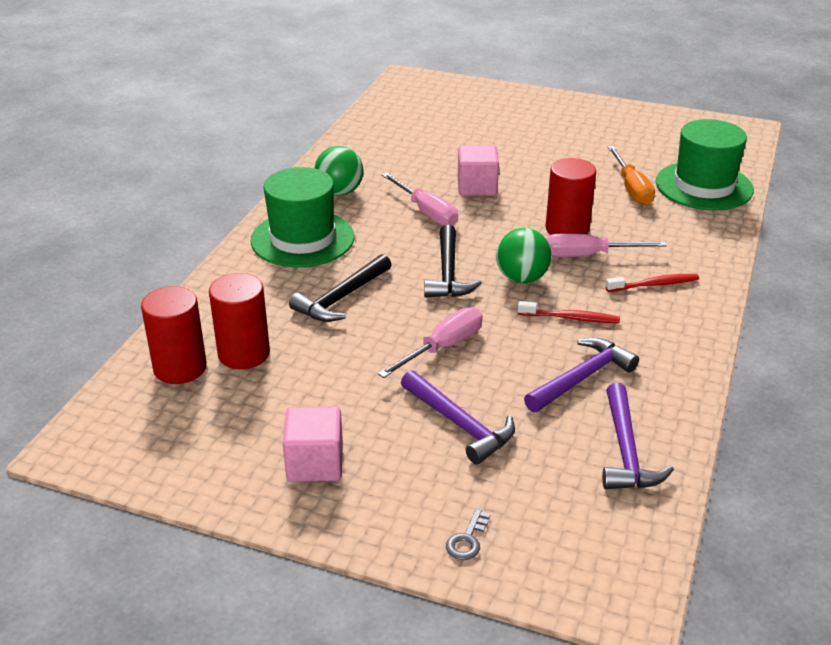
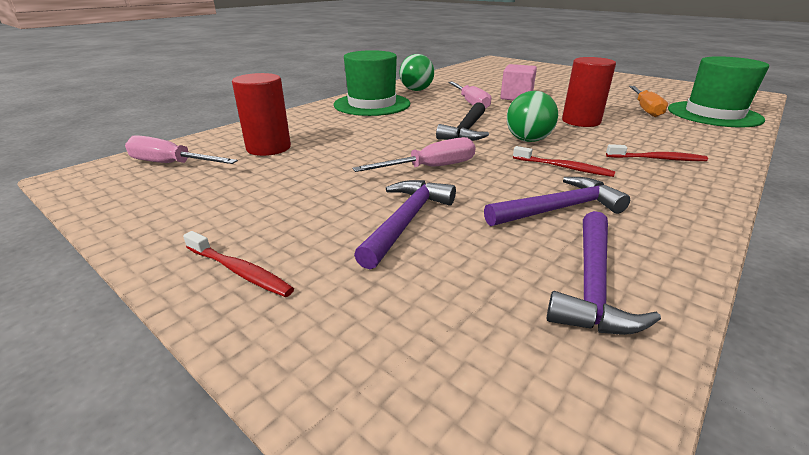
camera: 20 degrees right, 5 degrees down
(180, 368) = (215, 148): red cylinder -> none
(315, 463) = (241, 224): pink cube -> none
(341, 298) = (372, 131): black hammer -> none
(359, 509) = (239, 271): none -> red toothbrush
(459, 424) = (406, 221): purple hammer -> purple hammer turned 135 degrees counterclockwise
(467, 540) = (327, 337): grey key -> none
(588, 255) = (595, 136): pink screwdriver -> pink screwdriver (171, 164)

